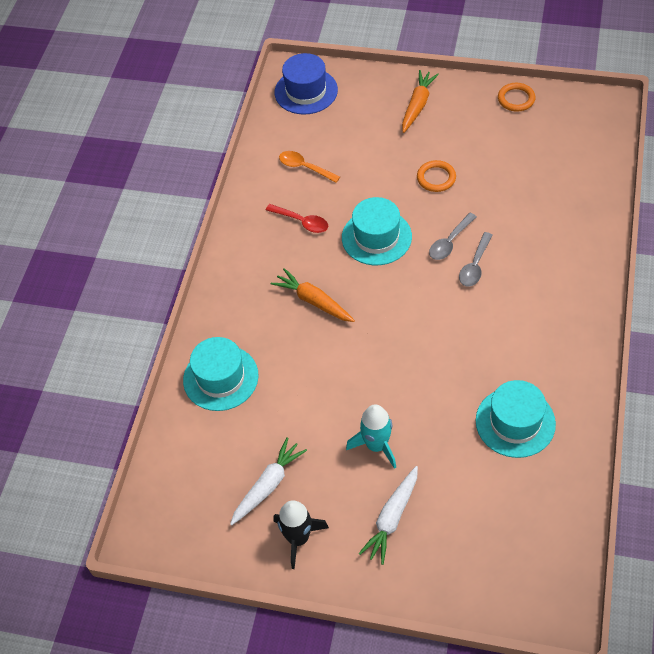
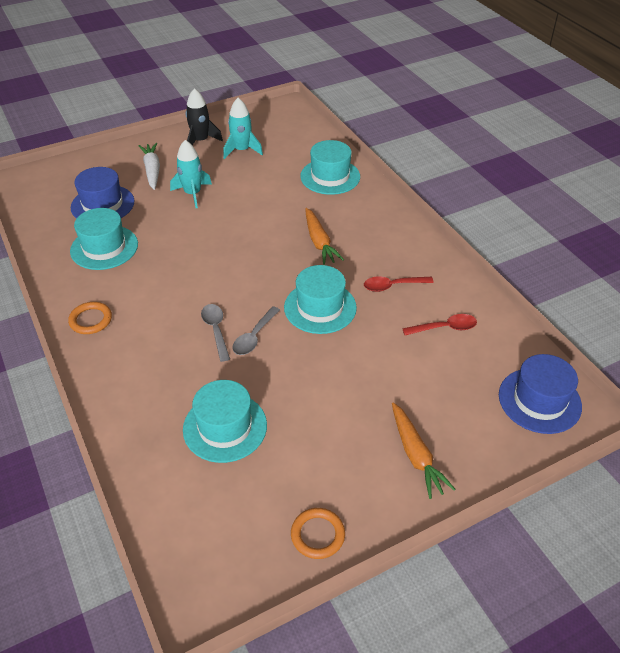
camera: 135 degrees right, 10 degrees down
(268, 485) = (242, 150): white carrot -> turquoise rocket
(304, 167) = (445, 328): orange spoon -> red spoon
(313, 301) = (319, 242): orange carrot -> orange carrot turned 75 degrees clockwise
(436, 178) = (319, 386): orange ring -> orange ring (91, 320)
(450, 242) = (254, 337): grey spoon -> grey spoon turned 150 degrees counterclockwise
(481, 493) = (102, 204): none -> blue hat
(524, 187) = (225, 427): none -> turquoise hat

